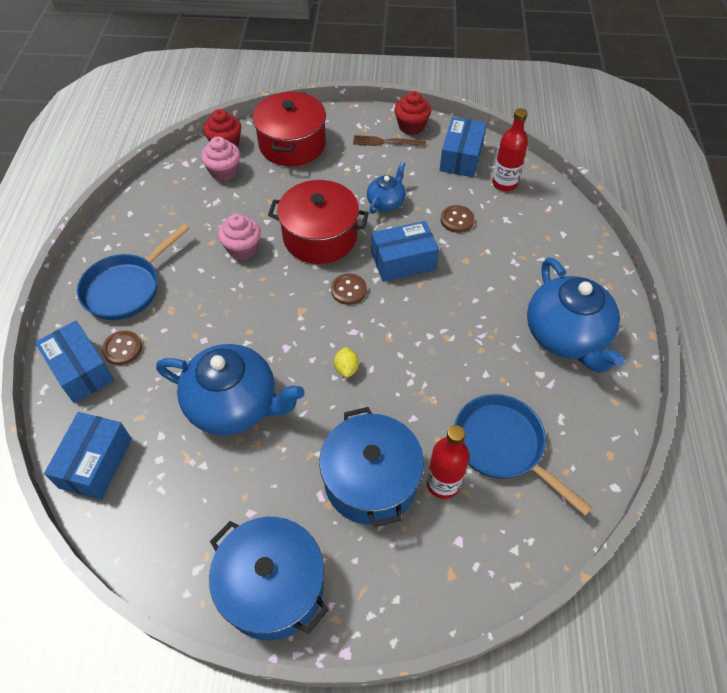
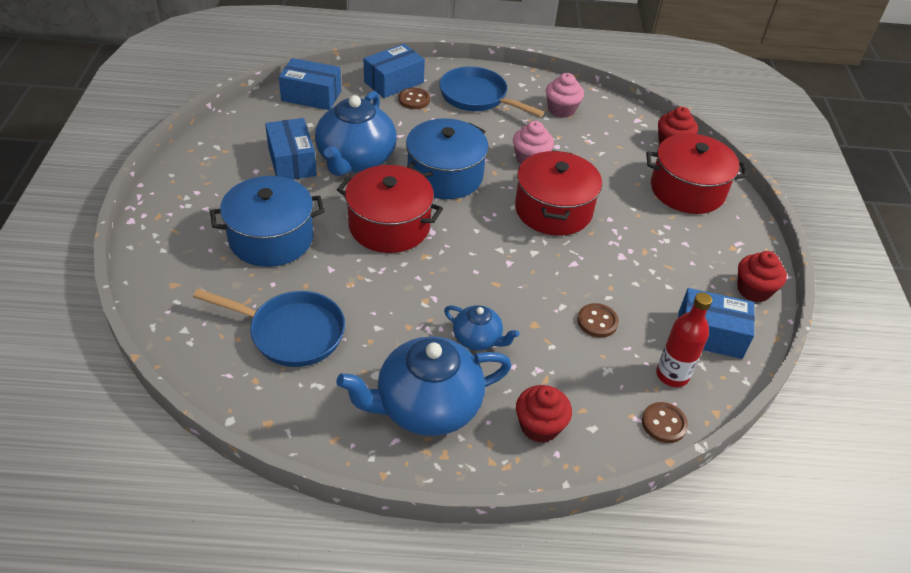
camera: 85 degrees right, 10 degrees down
(224, 172) = (631, 144): pink cupcake -> pink cupcake (561, 110)
(273, 586) = (193, 183): blue pot -> blue pot (445, 175)
(346, 368) = (389, 226): yellow lemon -> red pot
(348, 290) = (483, 229): brown button -> brown button (664, 424)
(386, 142) = (716, 265): brown fork -> none
(386, 202) = (614, 262): blue teapot -> blue teapot (478, 339)
(403, 261) = (527, 272): blue box -> blue box (292, 161)
(443, 483) = (259, 285): red bottle -> none
(503, 446) = (291, 333): blue pan -> blue pan turned 60 degrees clockwise
(569, 264) = (539, 426): none -> red cupcake

